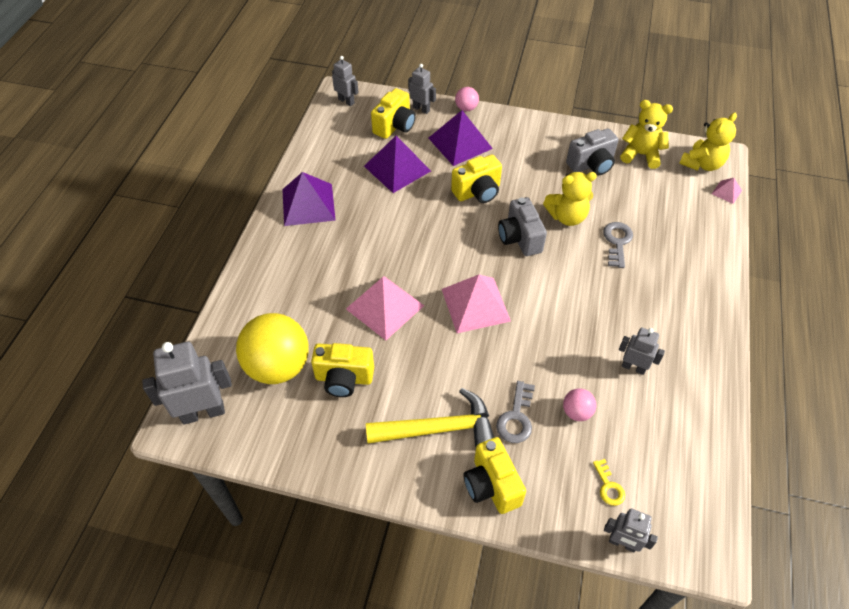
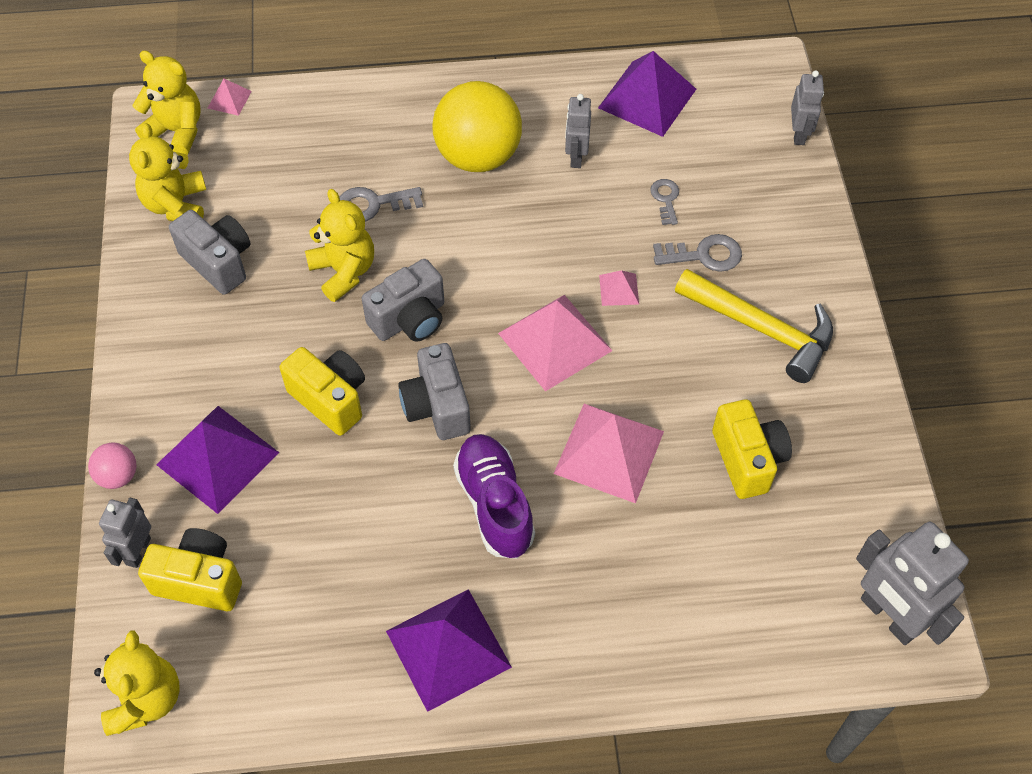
camera: 110 degrees left, 5 degrees up
(278, 366) = (771, 551): yellow ball -> yellow ball (478, 156)
(346, 101) = (145, 699): grey robot -> yellow teddy bear
(378, 244) = (494, 504): none -> purple shoe
(397, 168) = (312, 537): purple pyramid -> purple pyramid (647, 98)
(438, 429) = (761, 329): yellow hammer -> yellow hammer turned 150 degrees clockwise
(452, 235) = (437, 407): none -> grey camera
(491, 485) = (801, 258): yellow camera -> none
(504, 353) = (619, 289): none -> pink pyramid
(576, 412) = (665, 199): pink ball -> grey key
(608, 486) = (743, 155): yellow key -> none

